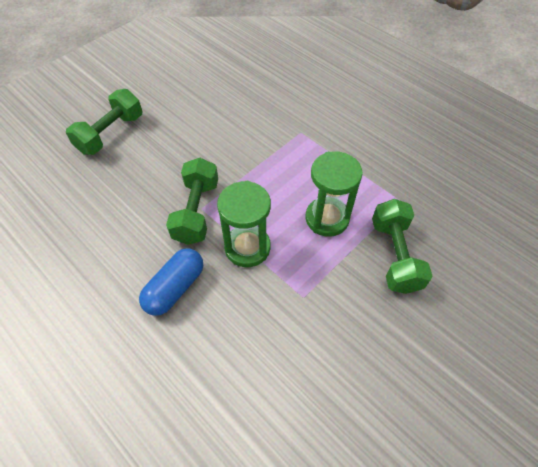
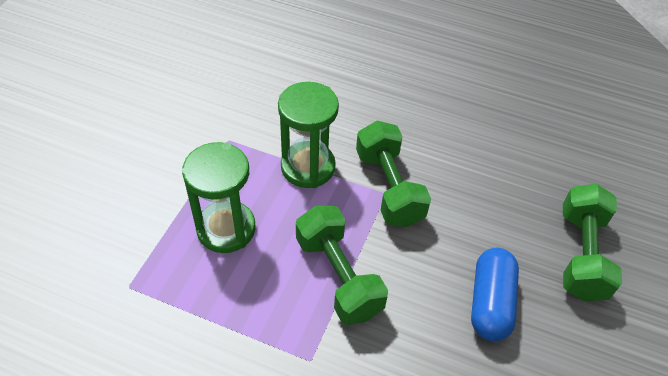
camera: 155 degrees right, 5 degrees down
(175, 288) = (359, 111): blue capsule -> blue capsule (490, 302)
(394, 255) = (132, 210): green dumbbell -> green dumbbell (338, 276)

